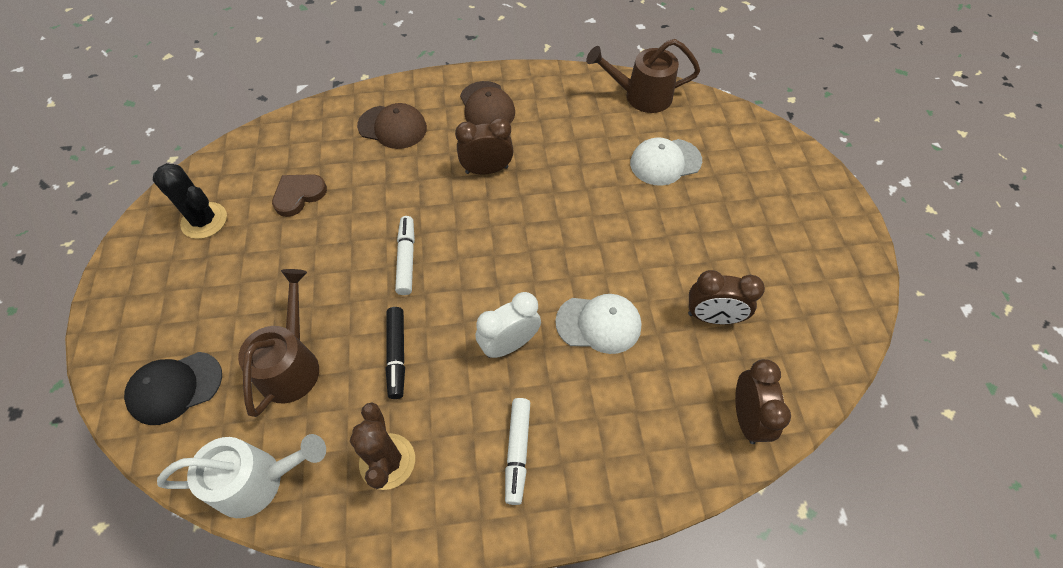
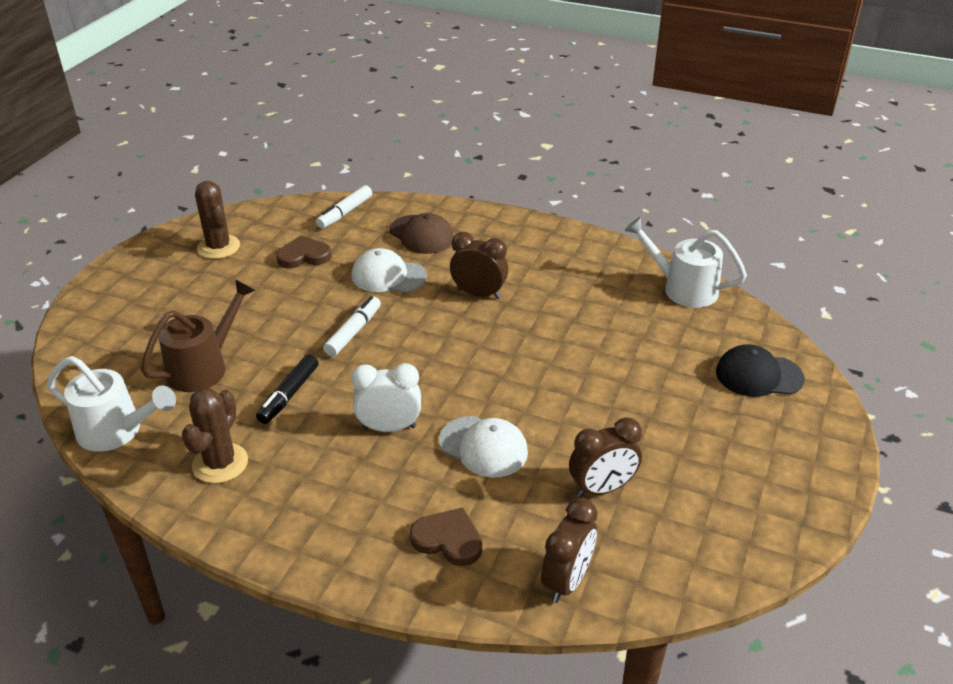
camera: 30 degrees right, 20 degrees down
(175, 388) = (110, 346): black cap -> black cap (758, 375)
(204, 221) = (218, 247): black cactus -> brown cactus
(487, 107) = (519, 247): brown cap -> none
(517, 452) = (329, 506): white marker -> white marker (345, 213)
(635, 430) = (448, 540): none -> brown heart
(640, 96) = (682, 288): brown watering can -> white watering can
(665, 162) = (661, 349): white cap -> white cap (388, 276)
(712, 317) = (602, 488): brown clock -> brown clock turned 60 degrees counterclockwise

